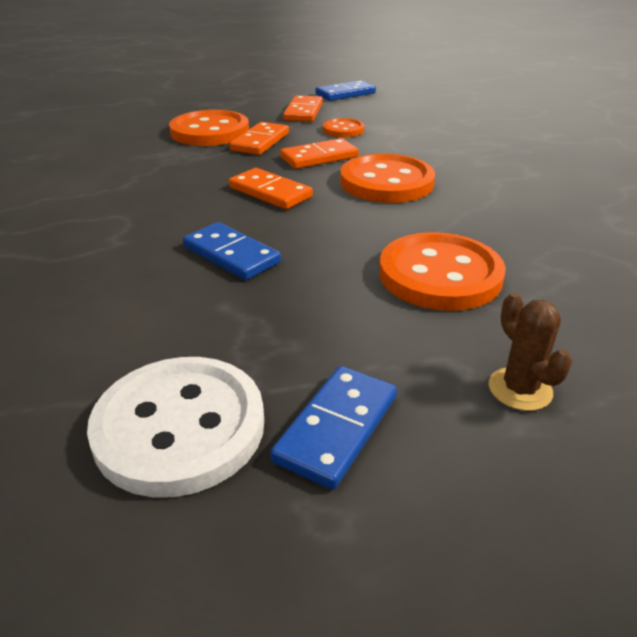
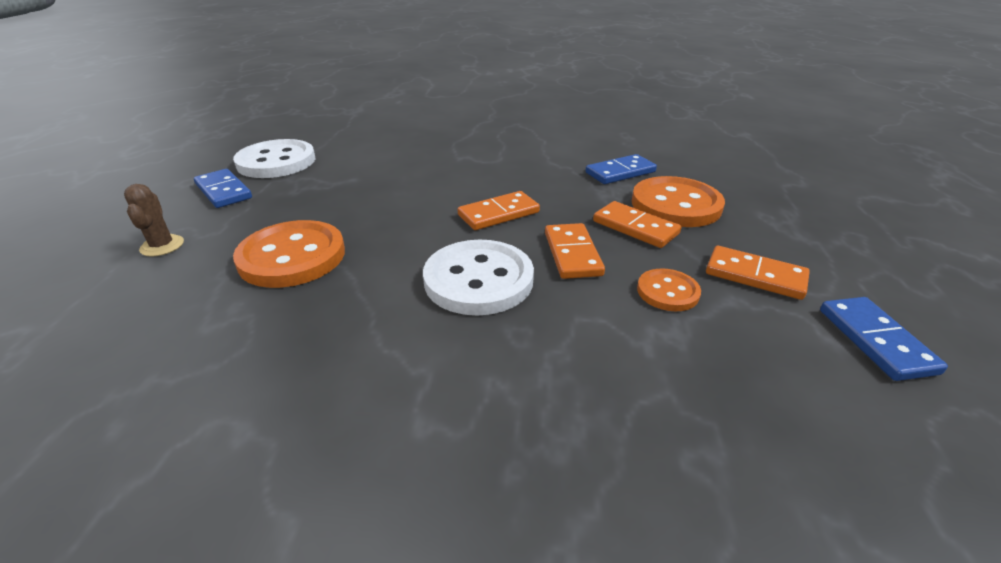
camera: 110 degrees right, 0 degrees up
(231, 255) = (407, 187): blue domino -> blue domino (620, 172)
(386, 182) = (478, 280): orange button -> white button
(520, 389) = (162, 246): brown cactus -> brown cactus turned 75 degrees clockwise

